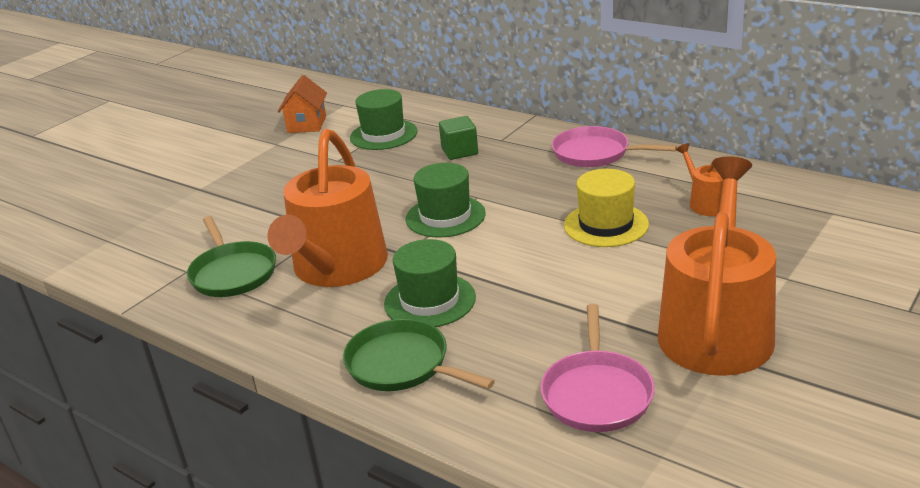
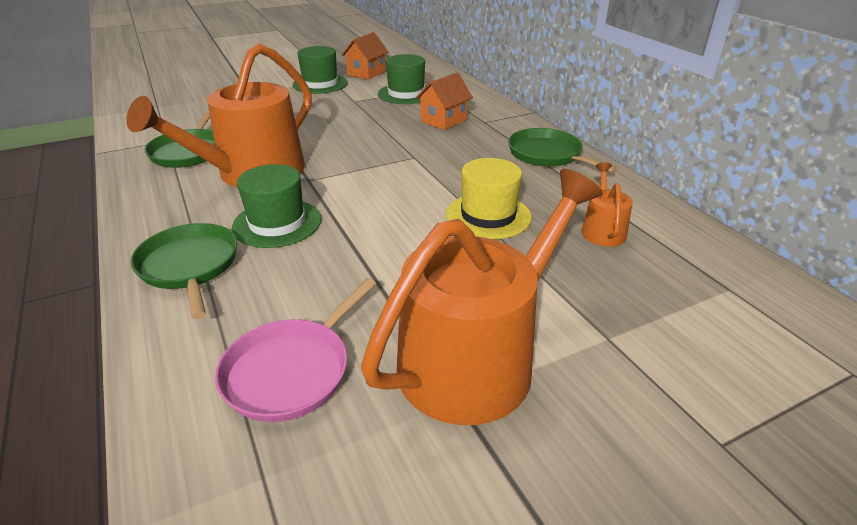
camera: 25 degrees right, 5 degrees up
(445, 216) = (373, 163): green hat -> green hat (320, 84)
(459, 151) = (443, 120): green cube -> orange house
(595, 153) = (547, 155): pink pan -> green pan

